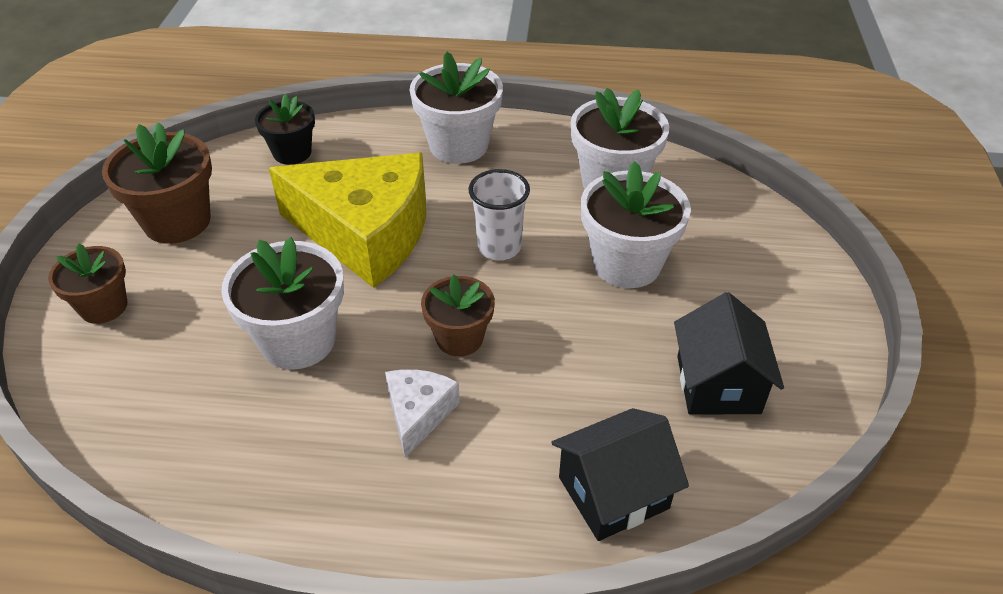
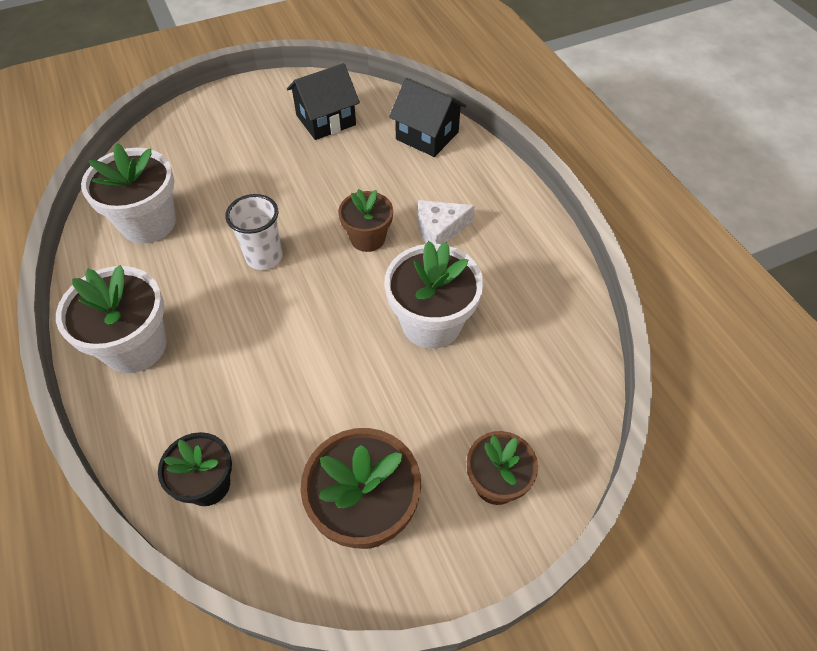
camera: 120 degrees left, 10 degrees up
(366, 233) = (295, 348): yellow cheese -> none
(626, 264) = (243, 185): white flower pot -> none

